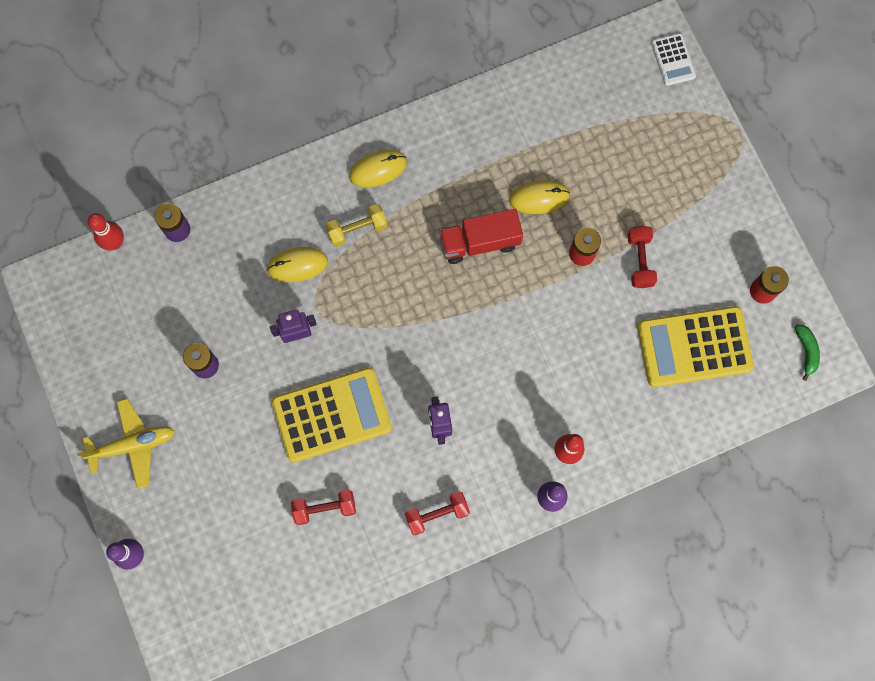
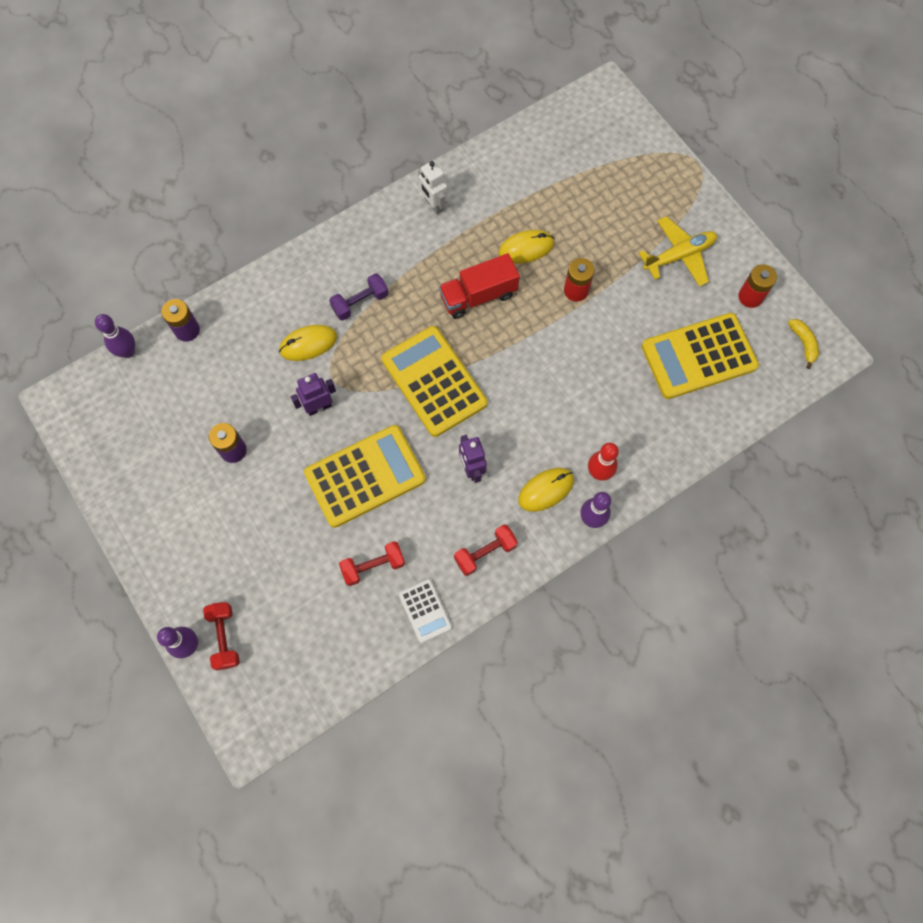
camera: 10 degrees left, 5 degrees down
(115, 243) = (128, 352): red bowling pin -> purple bowling pin
(133, 445) = (172, 538): yellow plane -> yellow plane (679, 256)
(357, 229) = (360, 302): yellow dumbbell -> purple dumbbell
(378, 169) = (370, 247): yellow mouse -> yellow mouse (546, 490)
(417, 327) = (434, 381): none -> yellow calculator
(451, 133) = (433, 205): none -> white robot
(639, 260) = (631, 288): red dumbbell -> red dumbbell (224, 637)
(673, 60) = (624, 112): white calculator -> white calculator (425, 611)
(806, 351) = (803, 343): green banana -> yellow banana

